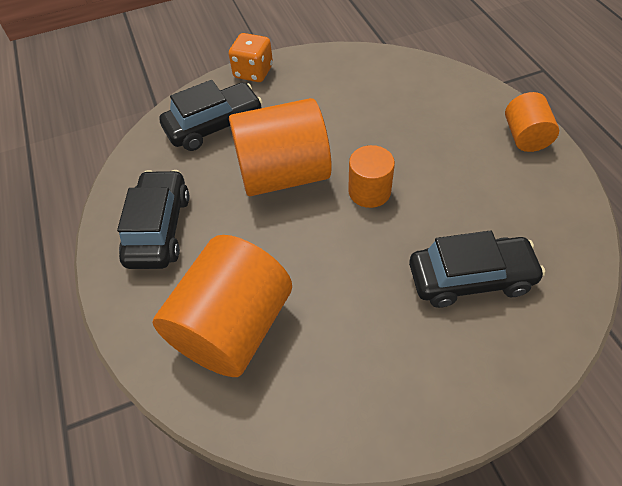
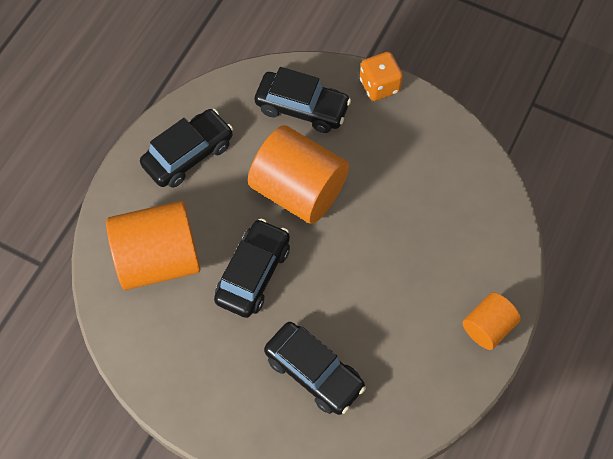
camera: 45 degrees right, 10 degrees up
(327, 259) = (253, 273): none -> black car
(369, 191) = (333, 257): orange cylinder -> none

